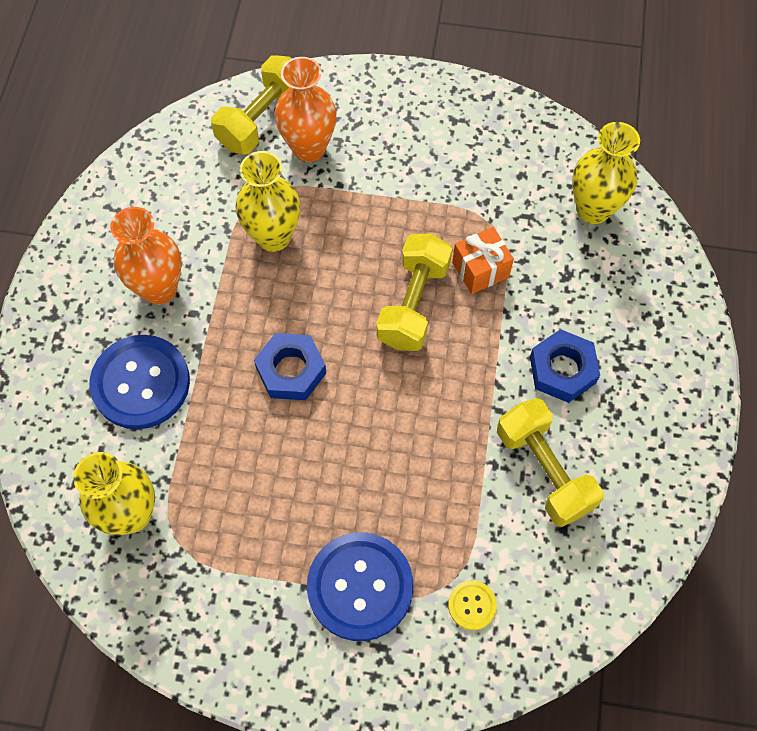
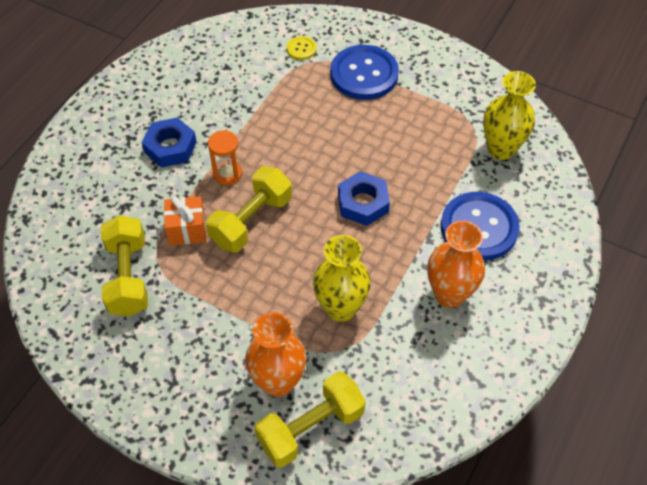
camera: 160 degrees left, 10 degrees down
(472, 356) = (227, 174): none -> orange hourglass
(544, 470) = (219, 97): yellow dumbbell -> yellow dumbbell (128, 277)
(593, 209) = (70, 247): yellow vase -> none

